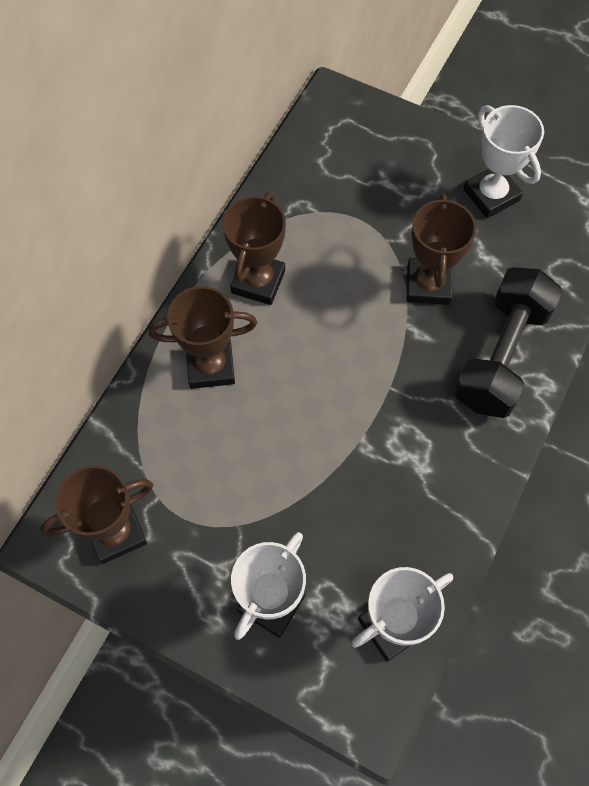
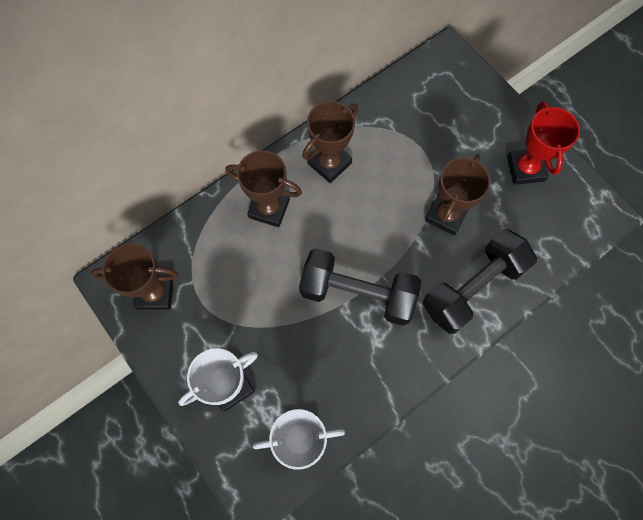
camera: 25 degrees right, 5 degrees up
(371, 421) = (358, 293): none -> black dumbbell
(491, 195) = (525, 169): white trophy -> red trophy

